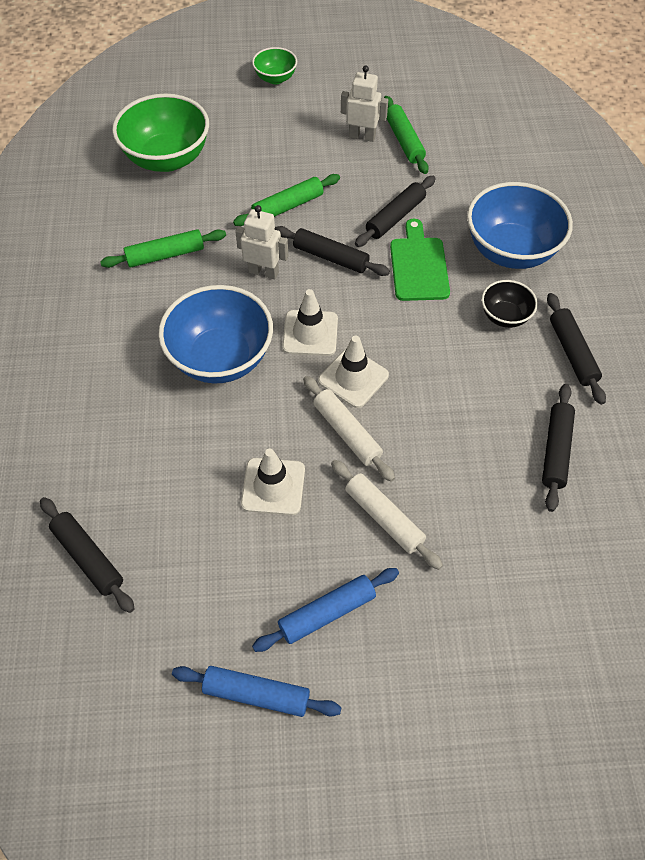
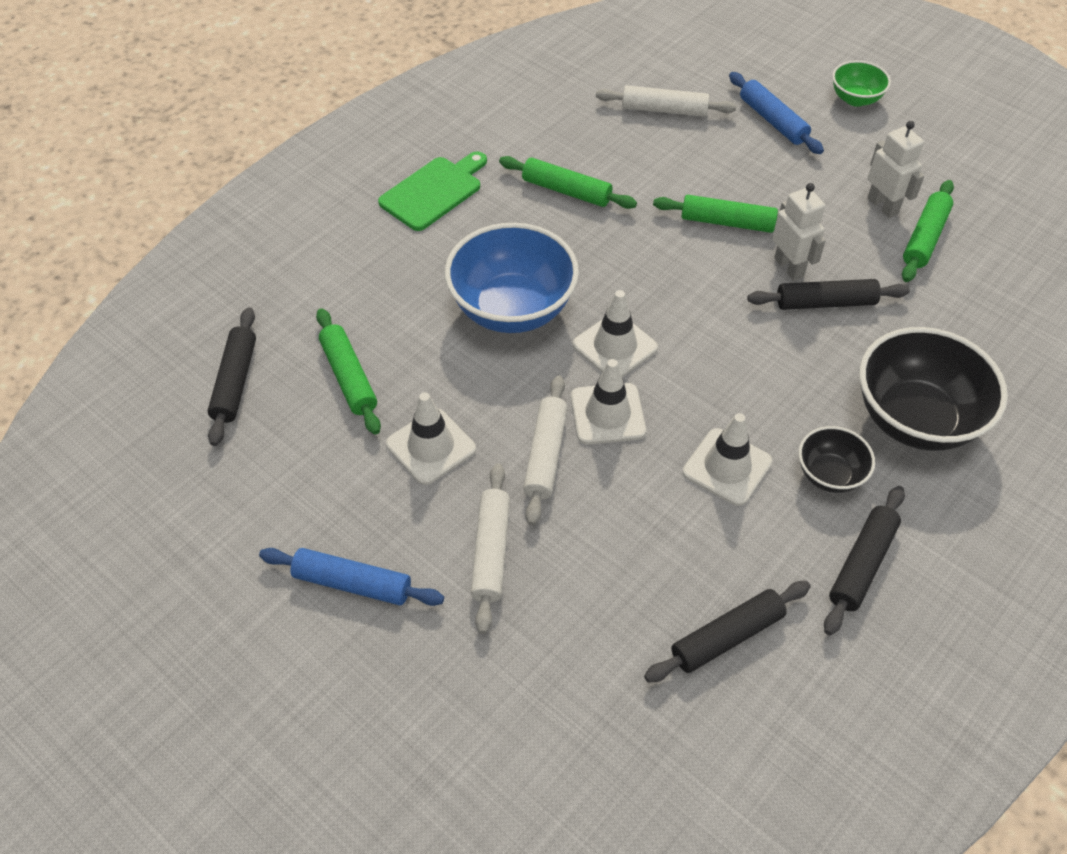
camera: 45 degrees right, 5 degrees down
(166, 487) = (349, 377): none -> green rolling pin
(167, 158) = (664, 110): green bowl -> white rolling pin
(256, 694) = (228, 592): blue rolling pin -> blue rolling pin (772, 121)
(263, 272) = (635, 264): white robot -> white robot (789, 267)
(331, 257) = (715, 295): black rolling pin -> none
(418, 265) = (795, 363): green cutting board -> green cutting board (434, 191)
(451, 355) = (727, 467): none -> white traffic cone
(510, 251) = (915, 419): blue bowl -> black bowl

